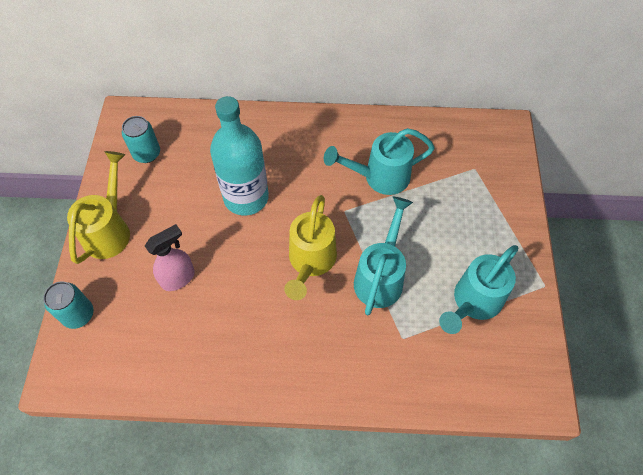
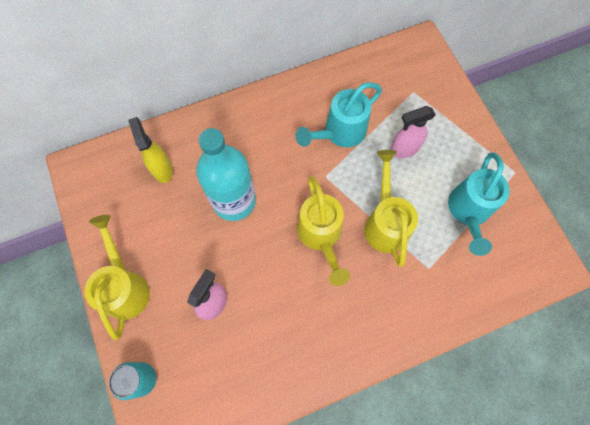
camera: 25 degrees left, 10 degrees up
(147, 153) = (119, 197): turquoise can -> none
(197, 144) = (162, 169): none -> yellow spray bottle
(380, 277) = (385, 223): turquoise watering can -> yellow watering can
(436, 217) = (404, 149): none -> pink spray bottle

